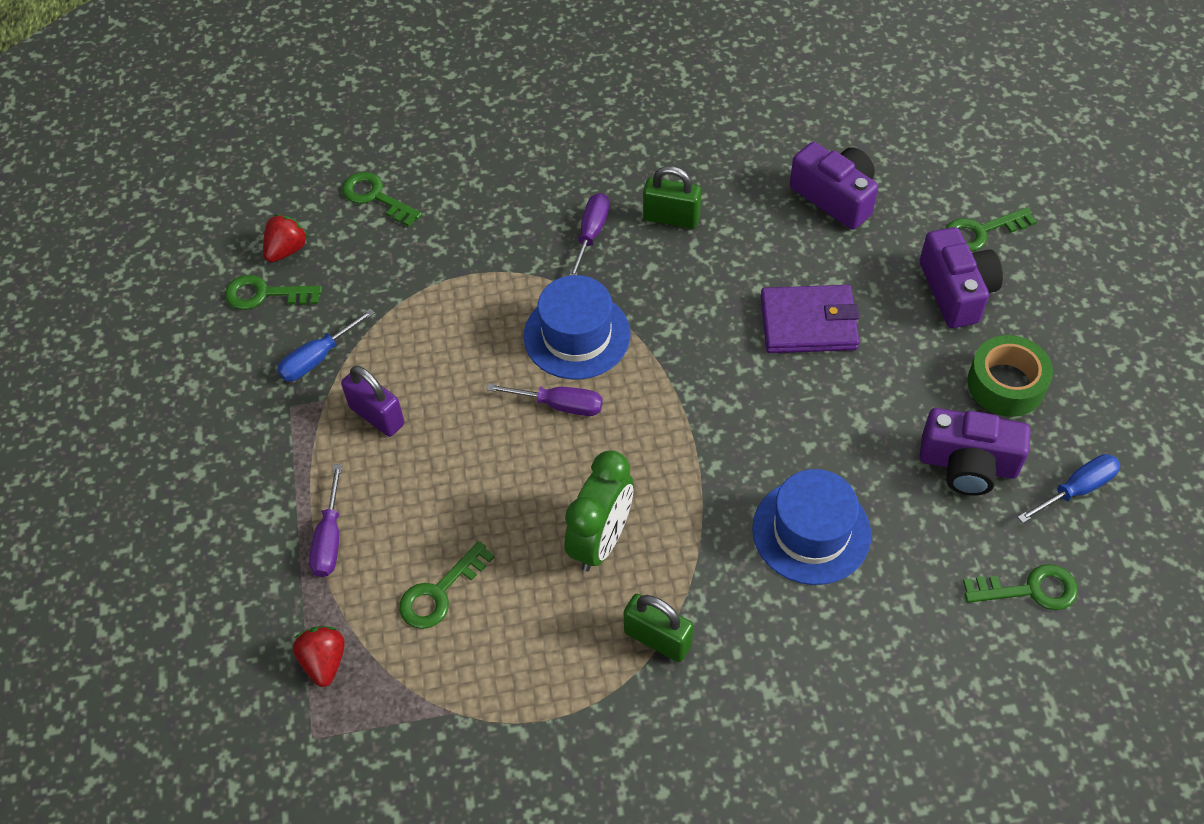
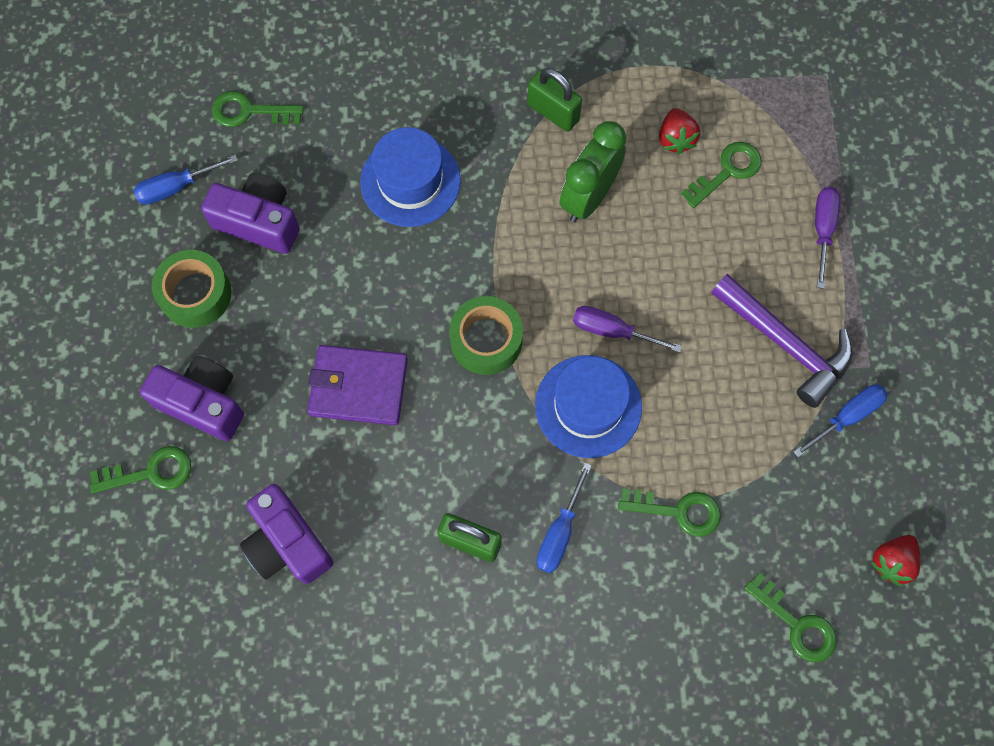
camera: 175 degrees left, 15 degrees up
(265, 294) = (909, 505): green key -> green key (678, 511)
(324, 661) = (820, 129): red strawberry -> red strawberry (675, 139)
(377, 416) = (785, 344): purple padlock -> purple hammer
(591, 234) = (560, 532): purple screwdriver -> blue screwdriver
(689, 380) = (486, 340): none -> green tape
(956, 291) = (203, 403): purple camera -> purple camera turned 120 degrees clockwise

